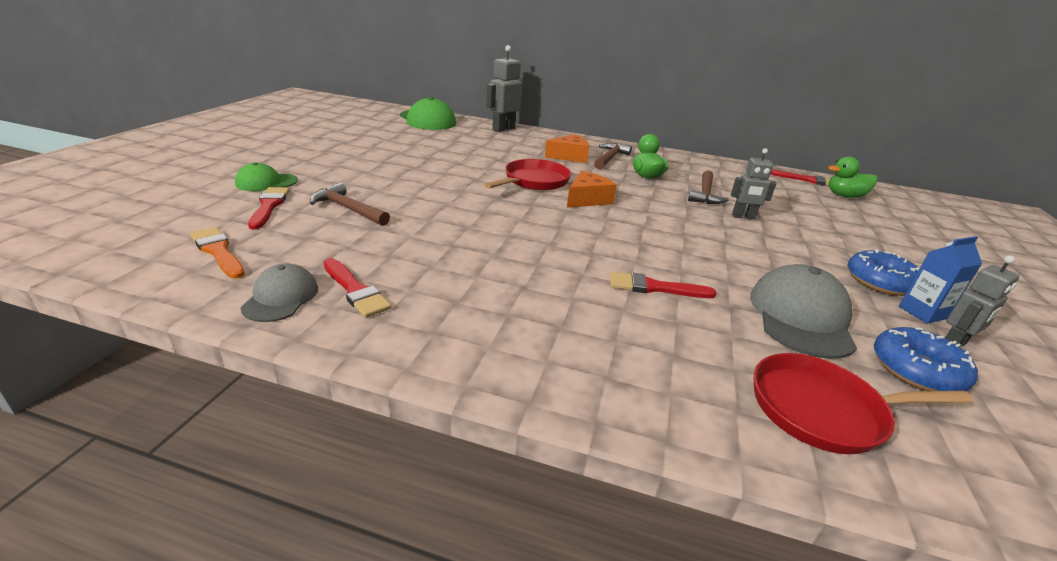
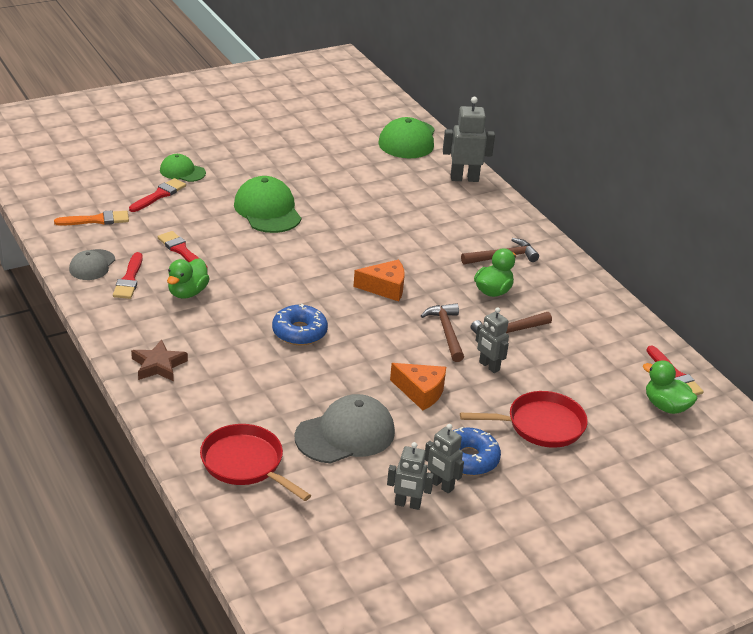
camera: 45 degrees right, 5 degrees up
(218, 251) = (96, 220): orange brush -> orange brush turned 75 degrees clockwise
(281, 297) = (92, 265): grey cap -> grey cap turned 150 degrees clockwise
(348, 209) = (201, 218): brown hammer -> brown hammer (446, 332)
(401, 184) = (267, 210): none -> green cap
(443, 273) = (187, 292): none -> green duck
(534, 181) = (375, 251): red pan -> red pan (540, 425)
(546, 362) = (158, 365): none -> brown star
(570, 157) = (463, 239): orange cheese -> orange cheese (421, 392)
(655, 287) = (292, 368): red brush -> red brush (181, 251)
(916, 370) = (344, 492): blue donut -> blue donut (299, 332)
(922, 312) = (441, 485): blue carton -> grey robot

